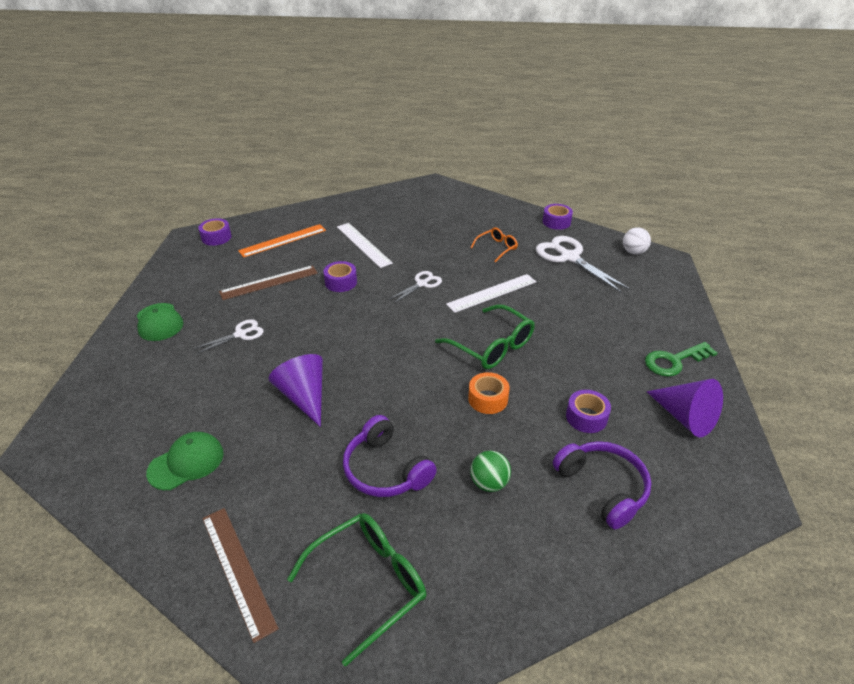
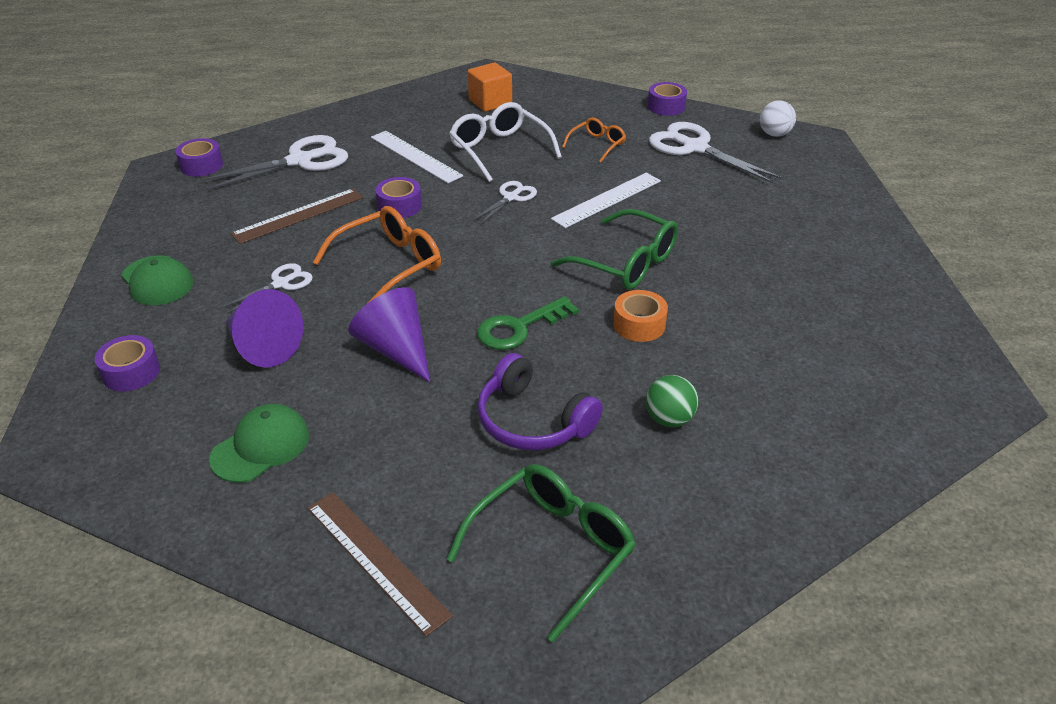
camera: 10 degrees left, 0 degrees up
(283, 240) = (300, 161): orange ruler -> white scissors
(320, 328) = (389, 265): none -> orange glasses
(424, 245) = (499, 150): none -> white glasses
(428, 207) = (490, 102): none -> orange cube
(586, 417) = (768, 331): purple tape -> purple tape (131, 372)
(602, 487) = (809, 406): purple headphones -> none
(674, 361) = (857, 256): green key -> green key (519, 328)
(685, 417) = (887, 317): purple cone -> purple cone (263, 346)

